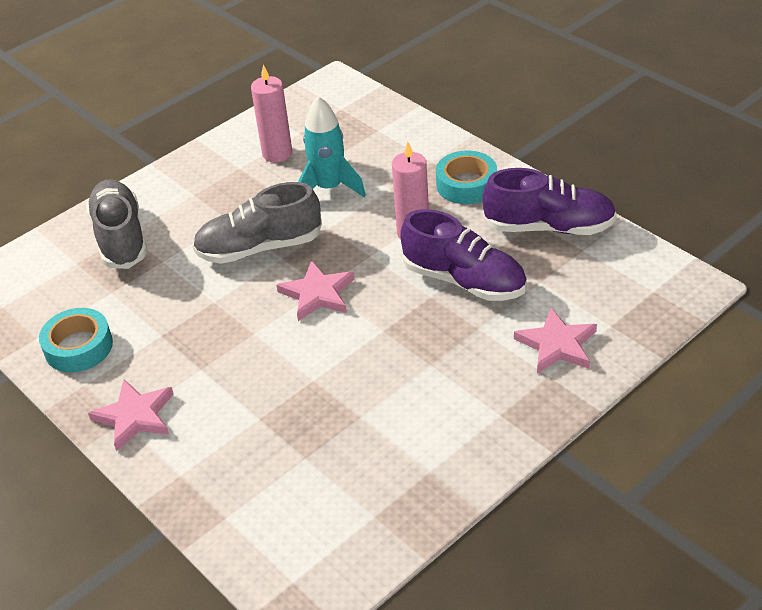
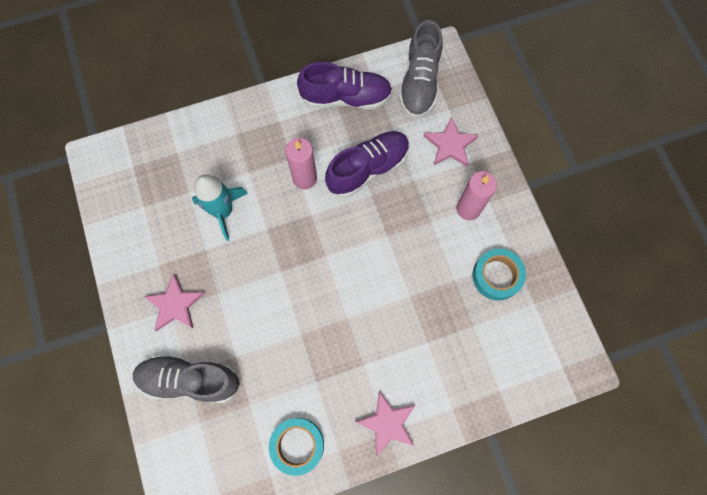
camera: 70 degrees left, 30 degrees up
(259, 248) = (261, 283): grey shoe -> grey shoe (419, 83)
(277, 153) = (159, 231): pink candle -> pink candle (468, 209)
(317, 294) = (331, 262): pink star -> pink star (175, 305)
(466, 184) = (274, 124): turquoise tape -> turquoise tape (496, 276)
(549, 227) = (346, 97): purple shoe -> purple shoe turned 60 degrees clockwise

